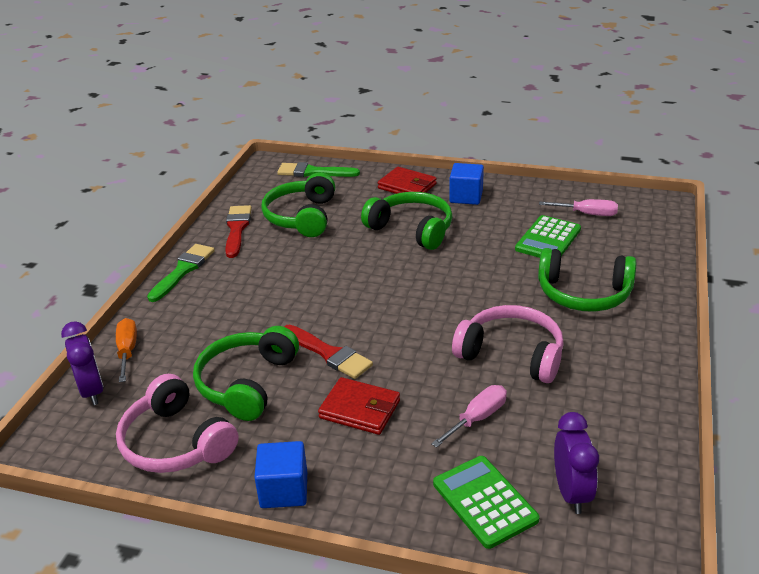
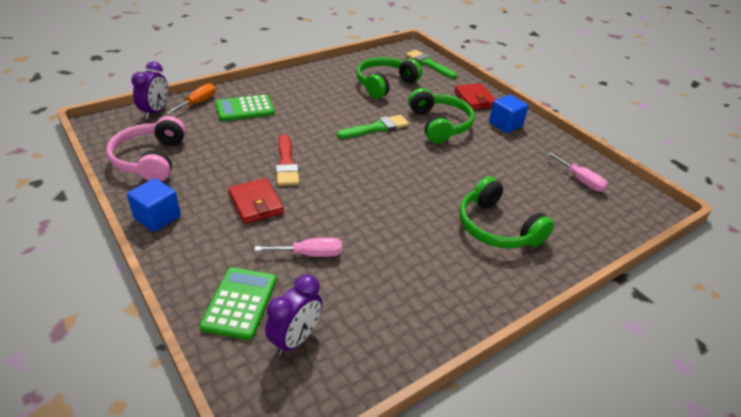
camera: 35 degrees right, 5 degrees up
(183, 270) = (281, 79): green brush -> green brush (376, 128)
(237, 229) = (340, 72): red brush -> none
(247, 383) = (224, 152): green headphones -> none
(511, 354) = (389, 232): pink headphones -> none
(548, 239) = (524, 180): green calculator -> green calculator (245, 109)

